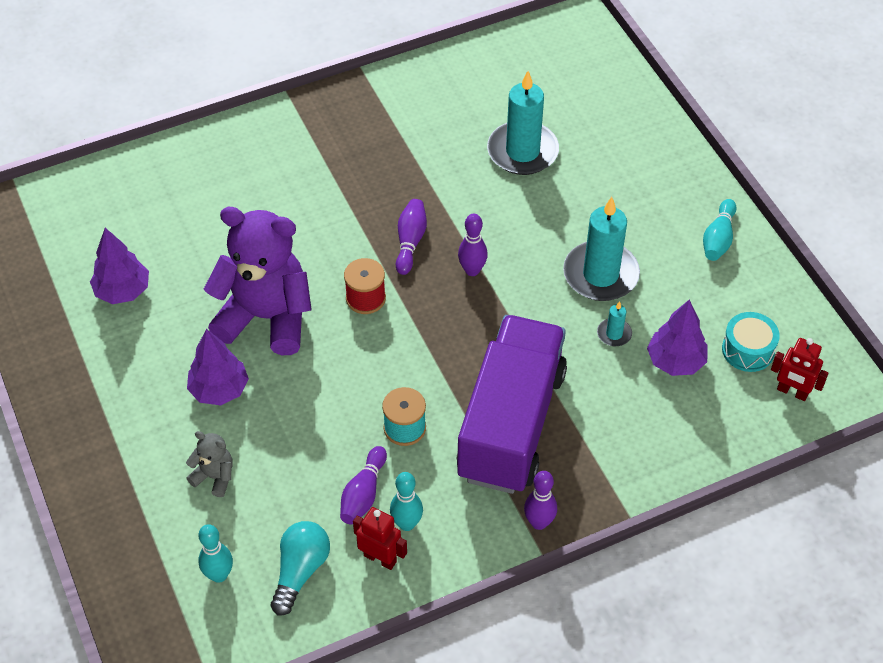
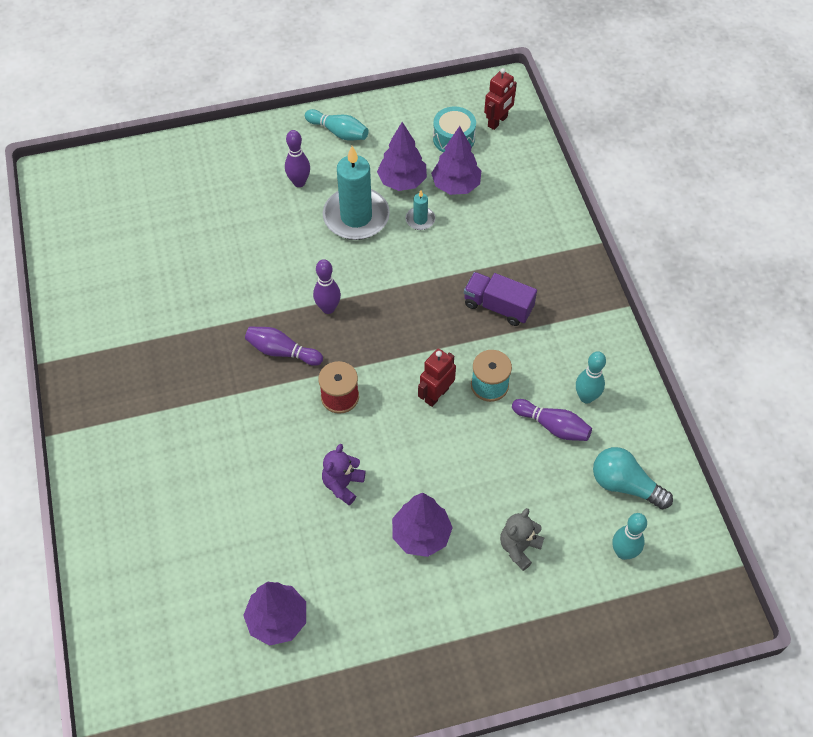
camera: 80 degrees left, 5 degrees up
(266, 317) = (343, 484): purple teddy bear -> purple teddy bear, size x0.43
(380, 558) = (618, 421): red robot -> red robot (436, 395)
(511, 424) = (498, 306): purple truck -> purple truck, size x0.46
(522, 151) = (199, 247): turquoise candle -> none
(539, 522) = (595, 303): purple bowling pin -> purple bowling pin (299, 182)
(665, 309) = (402, 181): none -> purple tree

